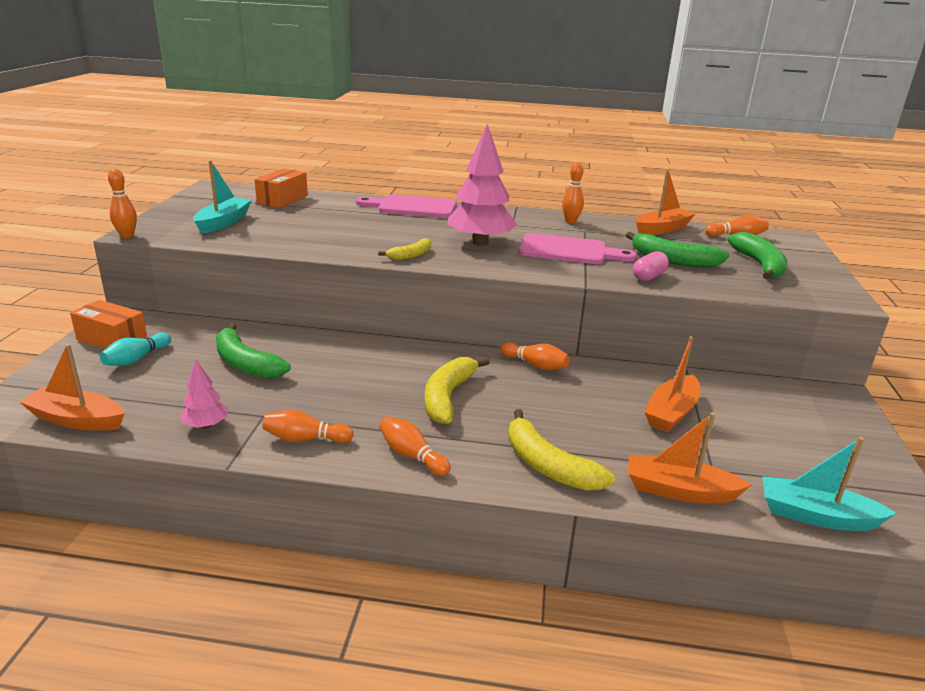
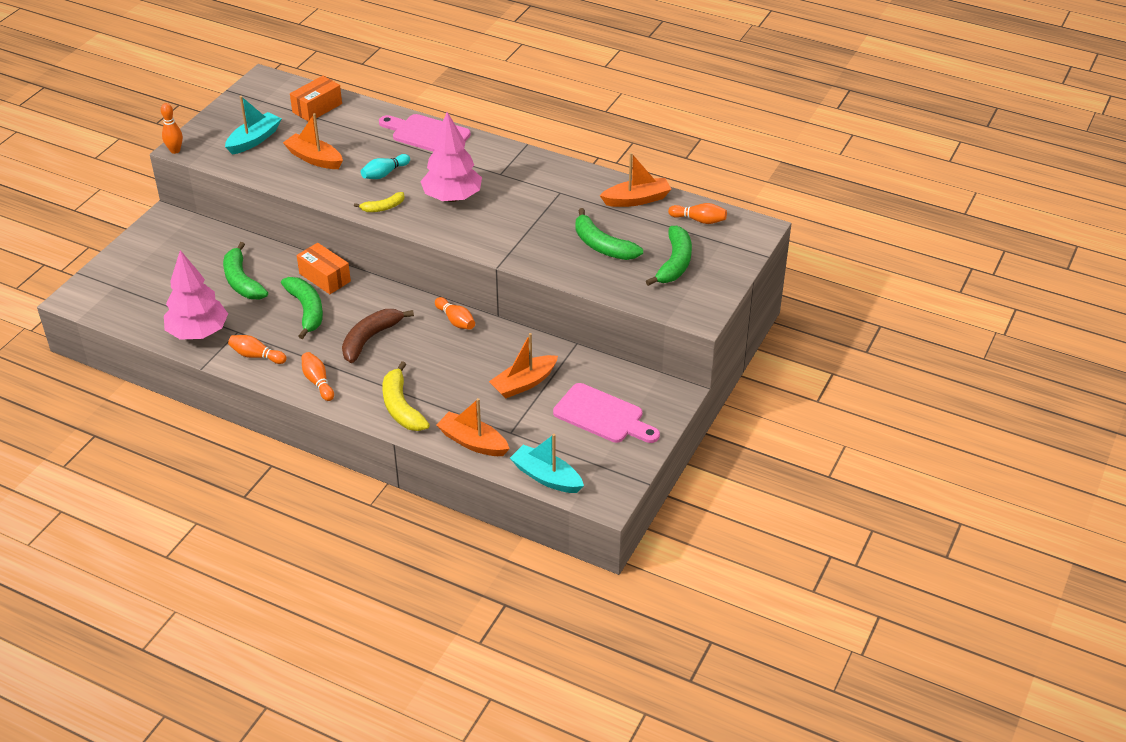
camera: 20 degrees right, 15 degrees up
(77, 420) = (121, 313): orange boat -> orange boat (314, 159)
(112, 339) = (156, 240): orange box -> orange box (325, 277)
(136, 359) = (168, 264): turquoise bowling pin -> turquoise bowling pin (384, 173)
(206, 425) = (198, 333): pink tree -> pink tree, size x2.02
(347, 380) = (306, 310): none -> green banana
(448, 397) = (370, 339): yellow banana -> brown banana
(568, 251) = (520, 219): pink cutting board -> pink cutting board (602, 415)
(570, 221) = (558, 176): orange bowling pin -> none
(648, 277) = (559, 263): pink capsule -> none

